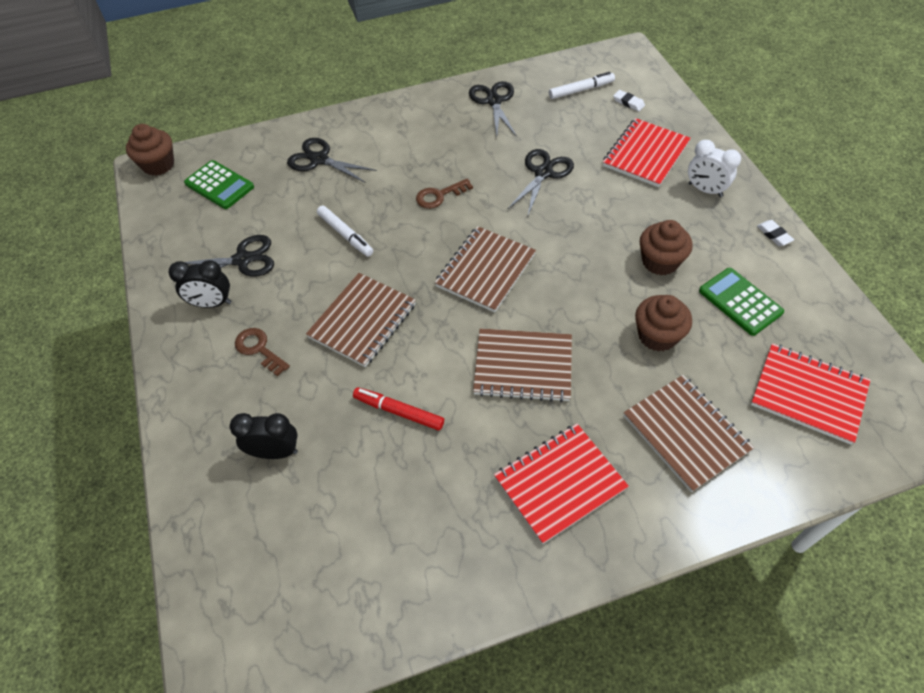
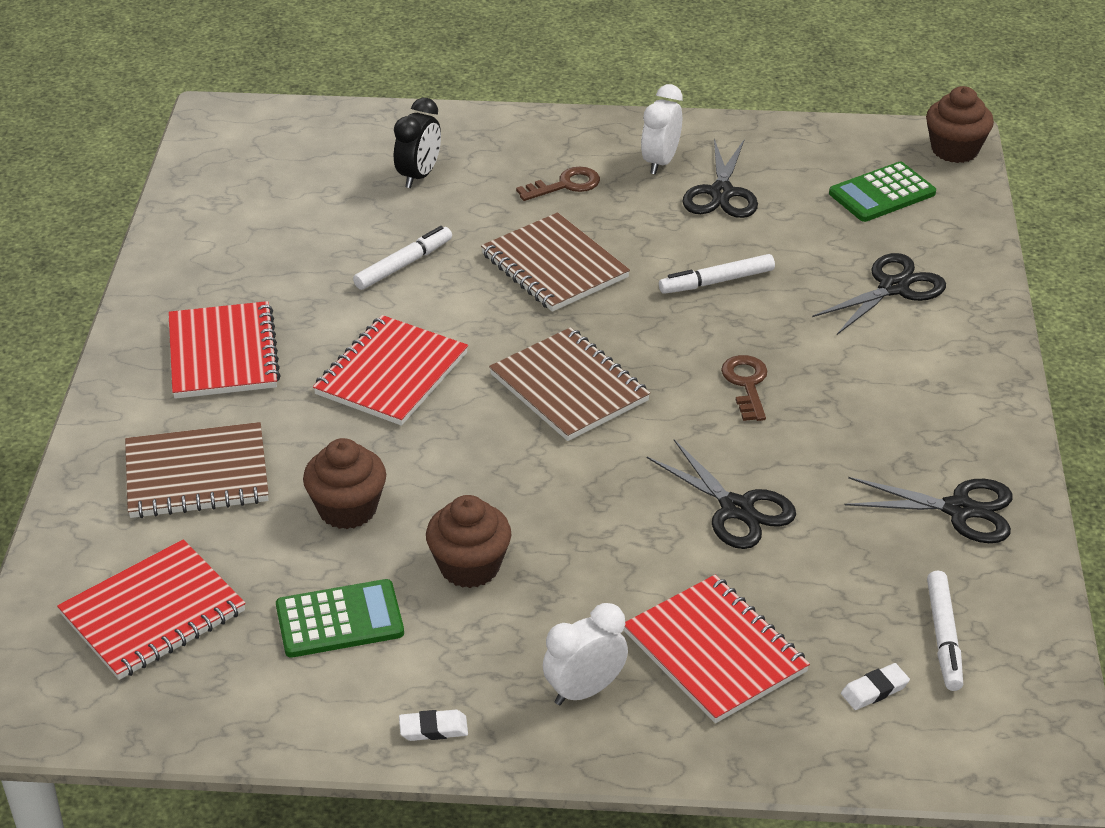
camera: 110 degrees right, 15 degrees down
(212, 303) = (660, 162): black clock -> white clock
(399, 411) = (403, 265): red marker -> white marker
(523, 367) = (391, 374): brown notebook -> red notebook

